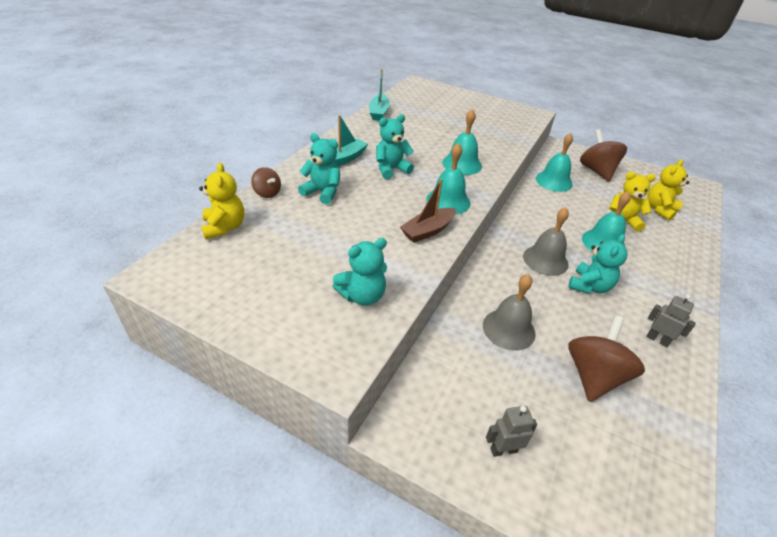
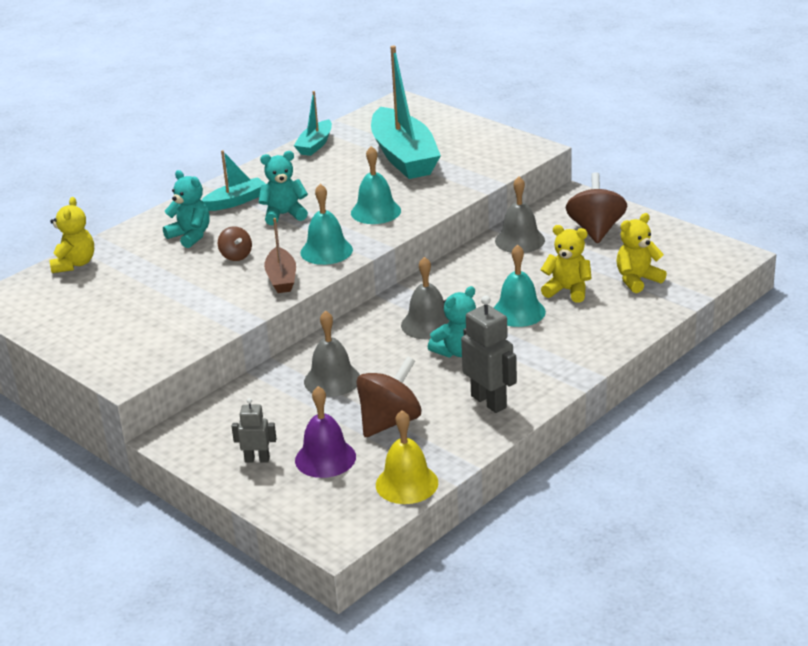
camera: 20 degrees right, 10 degrees down
(267, 193) = (131, 234): brown spinning top -> brown spinning top (236, 256)
(362, 296) = (177, 328): turquoise teddy bear -> none
(428, 231) = (281, 278): brown boat -> brown boat turned 75 degrees counterclockwise
(450, 120) = (404, 157): none -> turquoise boat
(554, 181) = (519, 240): turquoise bell -> grey bell
(569, 436) = (325, 458): none -> purple bell
(657, 339) = (489, 401): grey robot -> grey robot, size x1.72
(671, 462) = (406, 483): none -> yellow bell

